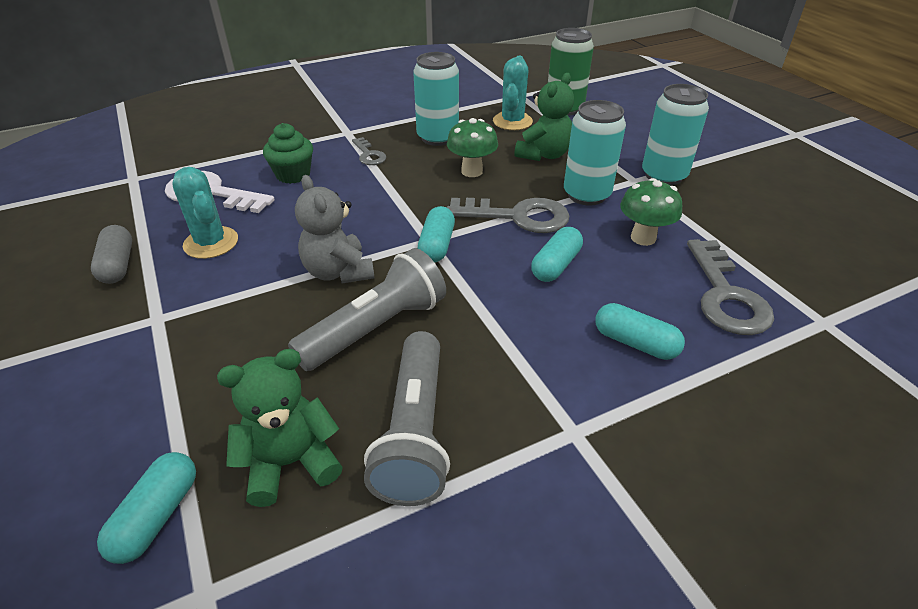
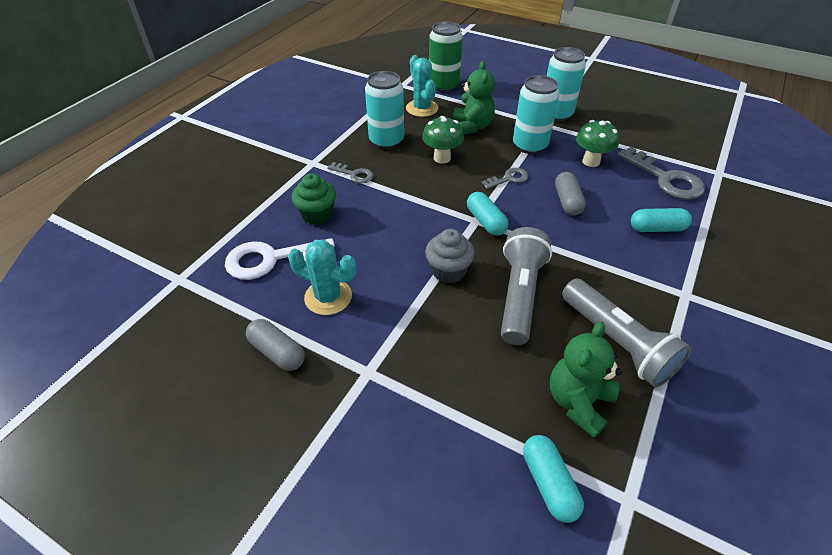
camera: 35 degrees left, 5 degrees up
(338, 272) = (448, 271): grey teddy bear -> grey cupcake
(517, 216) = (508, 179): grey key -> grey key, size x0.54
(556, 265) = (567, 201): turquoise capsule -> grey capsule

